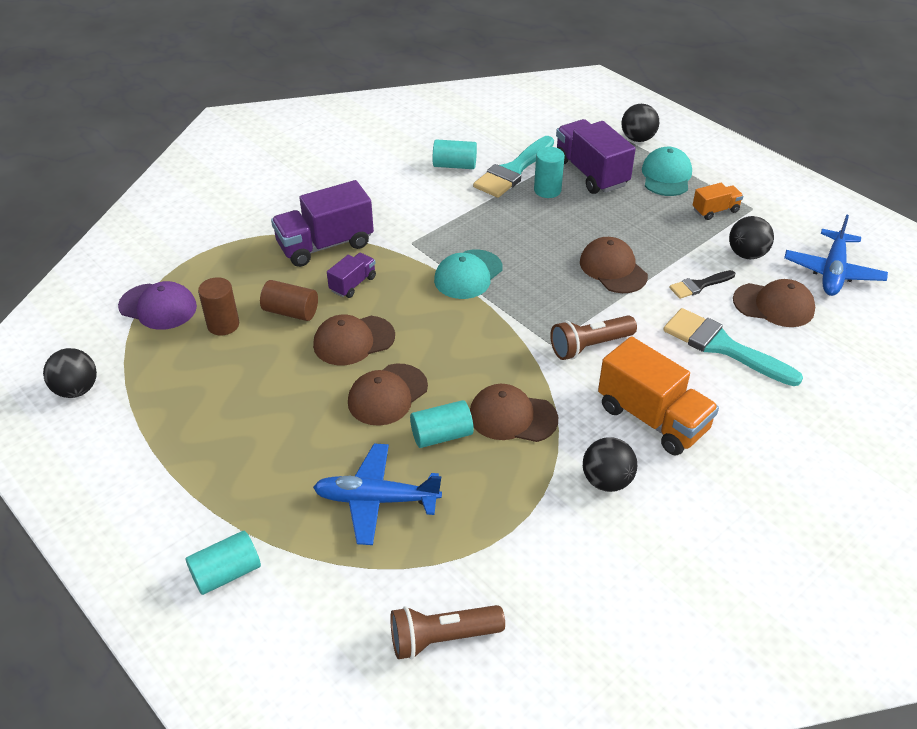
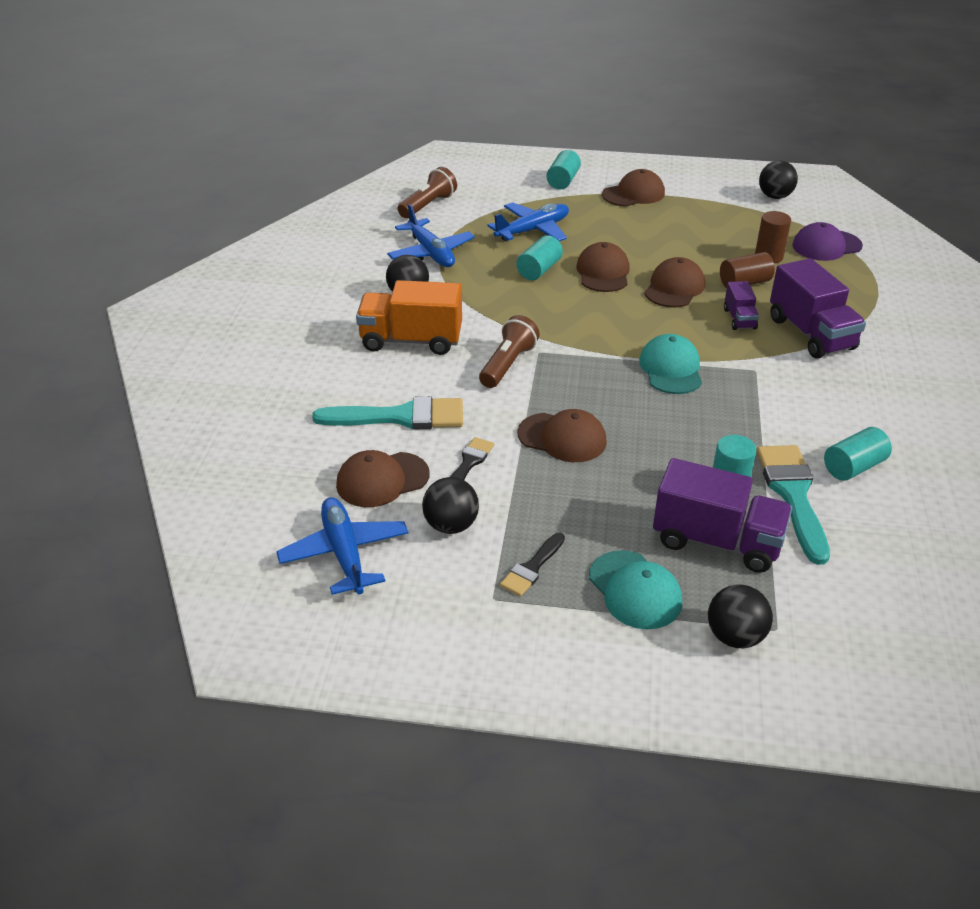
camera: 140 degrees right, 5 degrees down
(325, 245) = (811, 334): purple truck -> purple truck turned 135 degrees clockwise
(512, 417) = (508, 298): brown cap -> brown cap (633, 194)
(525, 534) = (431, 253): none -> blue plane
(715, 210) = (532, 568): orange truck -> black brush

